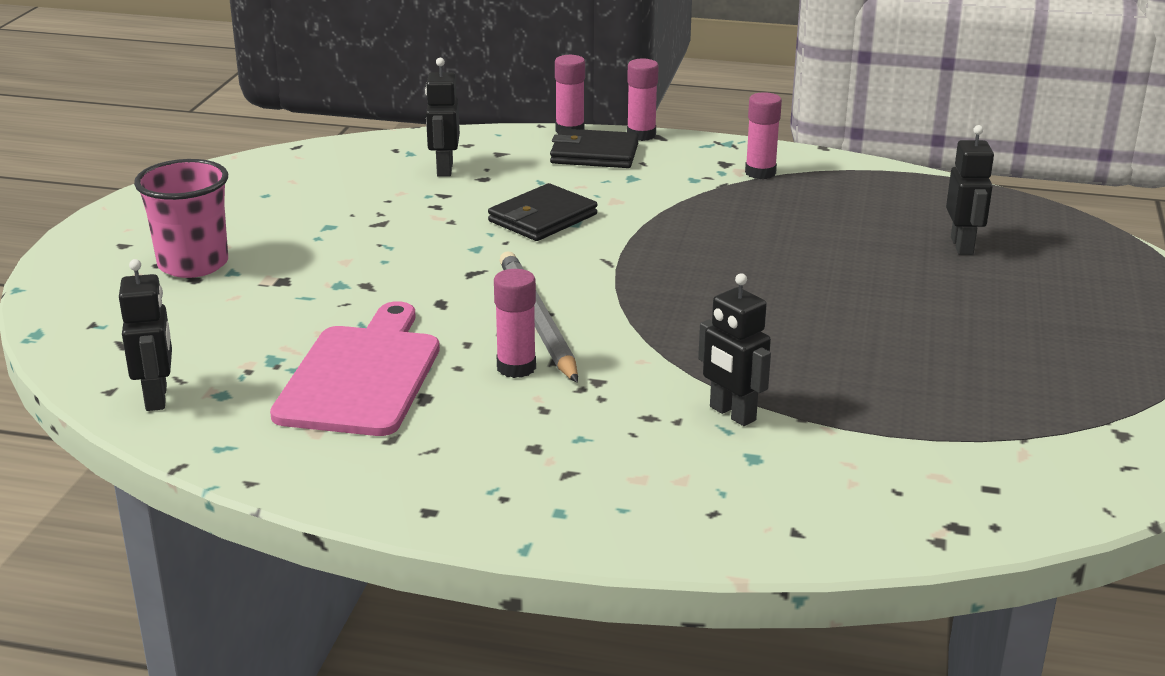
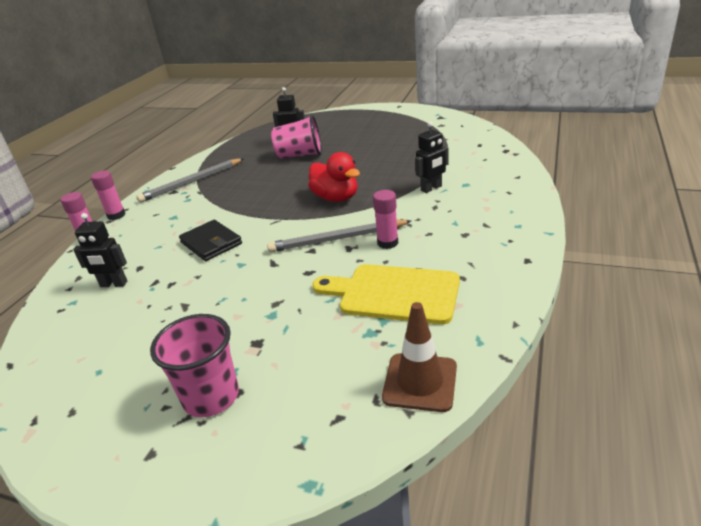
camera: 80 degrees left, 5 degrees up
(157, 398) = (420, 382): black robot -> brown traffic cone
(362, 376) = (394, 293): pink cutting board -> yellow cutting board
(594, 154) = (131, 229): black wallet -> none
(692, 310) = (336, 198): none -> red duck
(760, 173) = (192, 182): pink glue stick -> grey pencil
(893, 259) = (300, 155): none -> pink cup

